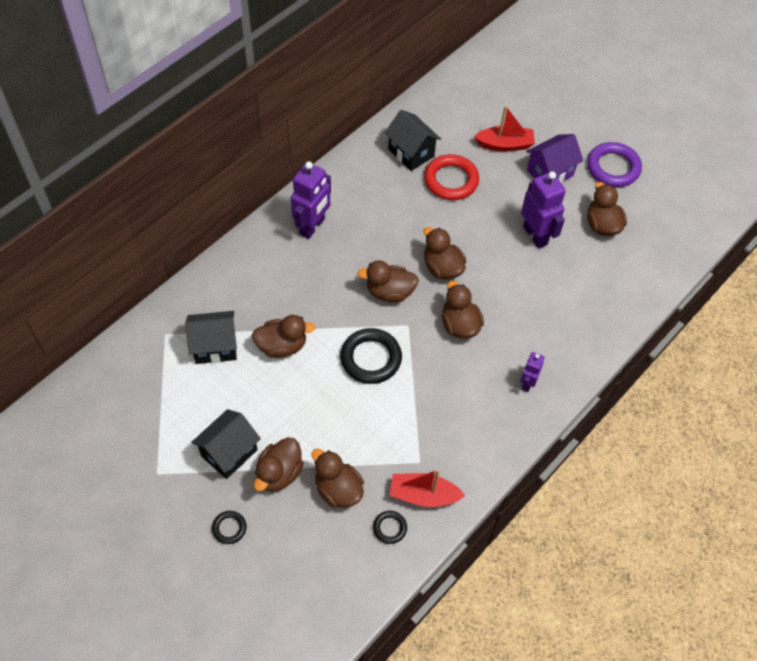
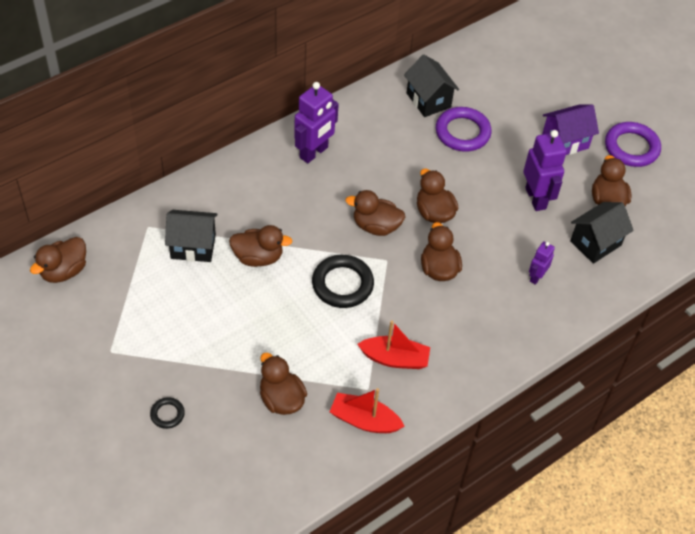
camera: 10 degrees right, 5 degrees down
(229, 453) = (183, 345): black house -> black house (595, 243)
(279, 473) = (227, 373): brown duck -> brown duck (64, 271)
(389, 528) = (323, 444): black ring -> none
(451, 180) = (462, 132): red ring -> purple ring
(505, 145) = (525, 108): red boat -> red boat (395, 359)
(527, 383) = (494, 335): purple robot -> purple robot (536, 277)

